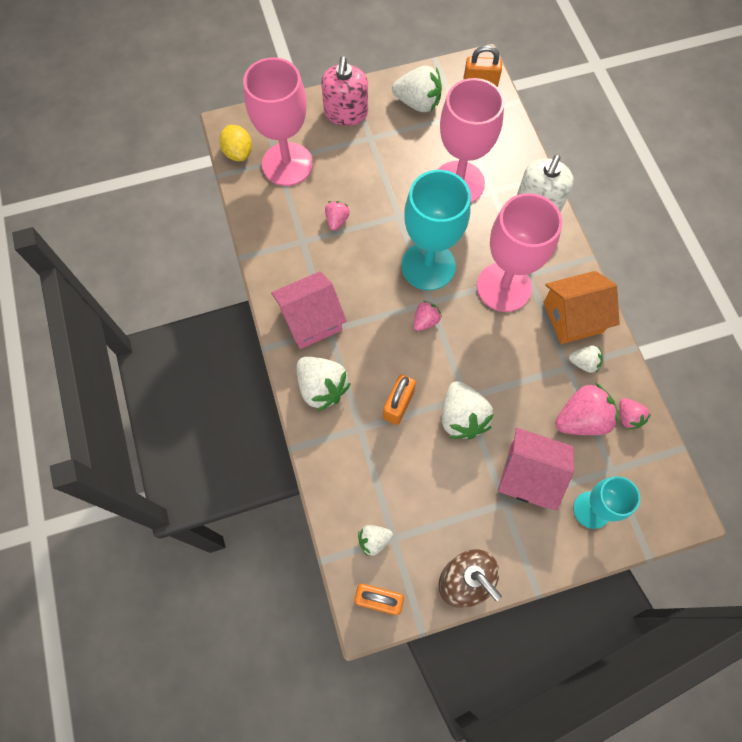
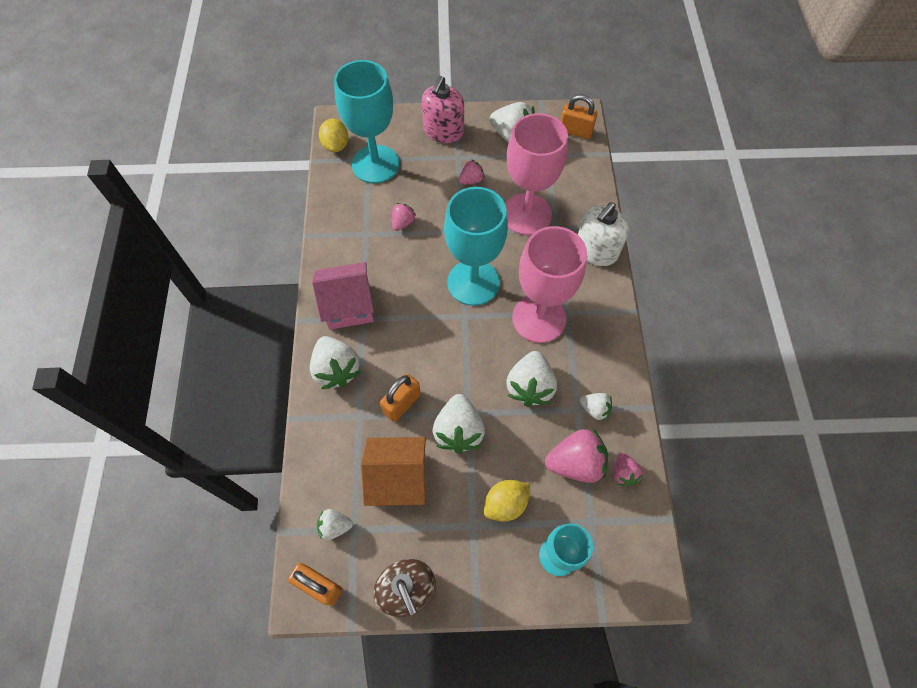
camera: 15 degrees right, 5 degrees down
(287, 164) = (375, 164): pink goblet -> turquoise goblet
(425, 321) = (454, 332): pink strawberry -> pink strawberry (471, 180)
(516, 357) = (530, 386): none -> white strawberry
(528, 475) = (505, 504): pink house -> yellow lemon
(572, 317) = (597, 363): orange house -> orange house (398, 478)

